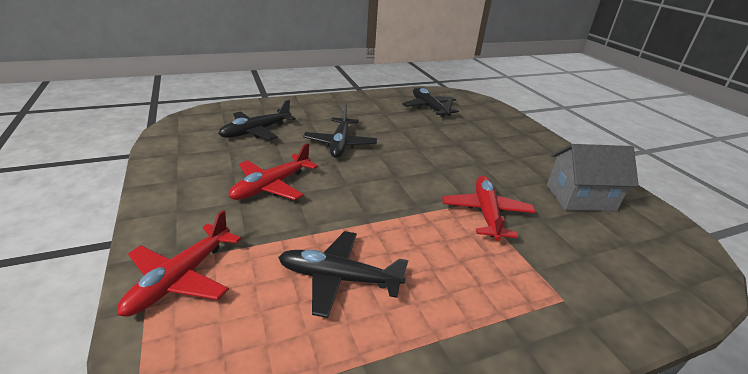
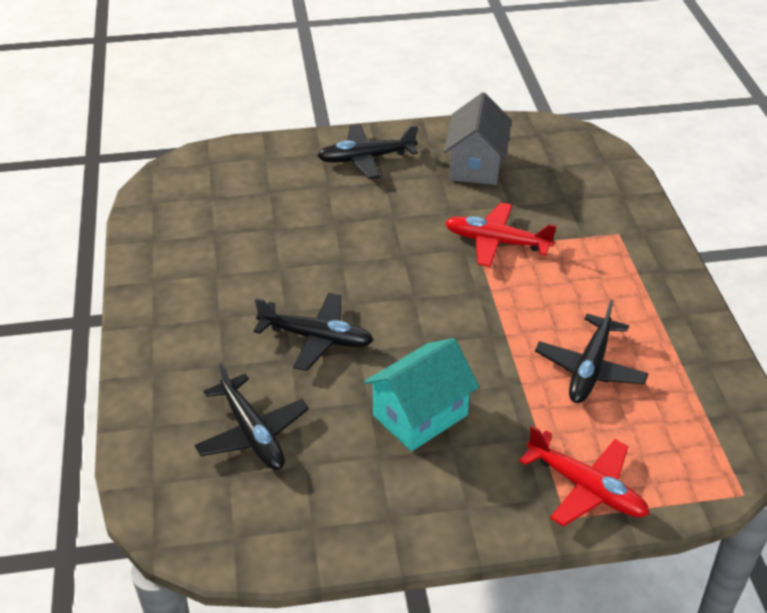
camera: 75 degrees left, 10 degrees up
(272, 186) = (420, 415): red plane -> turquoise house
(429, 108) = (213, 221): black plane -> black plane (366, 158)

